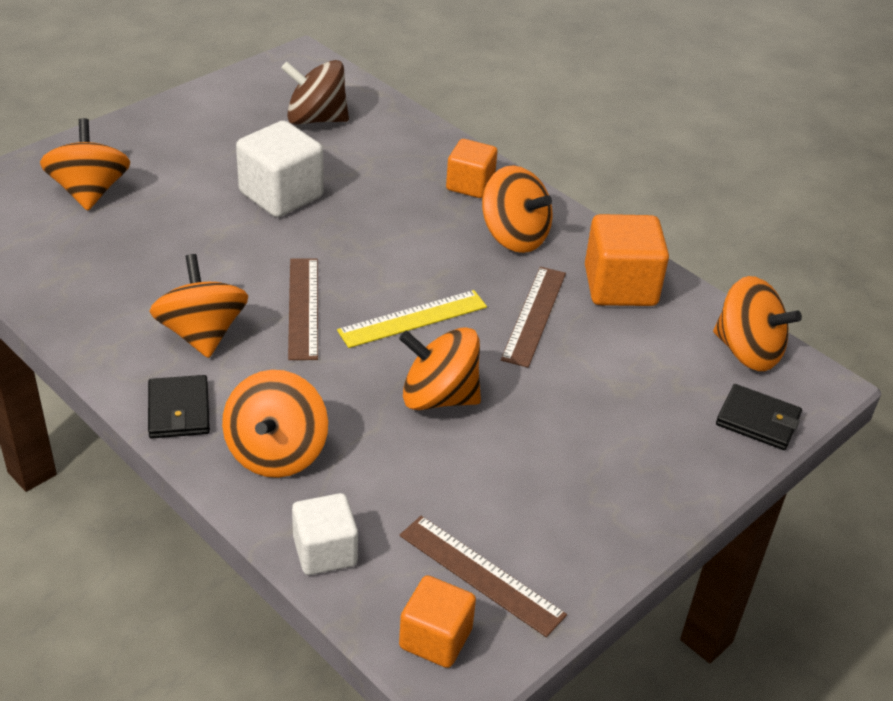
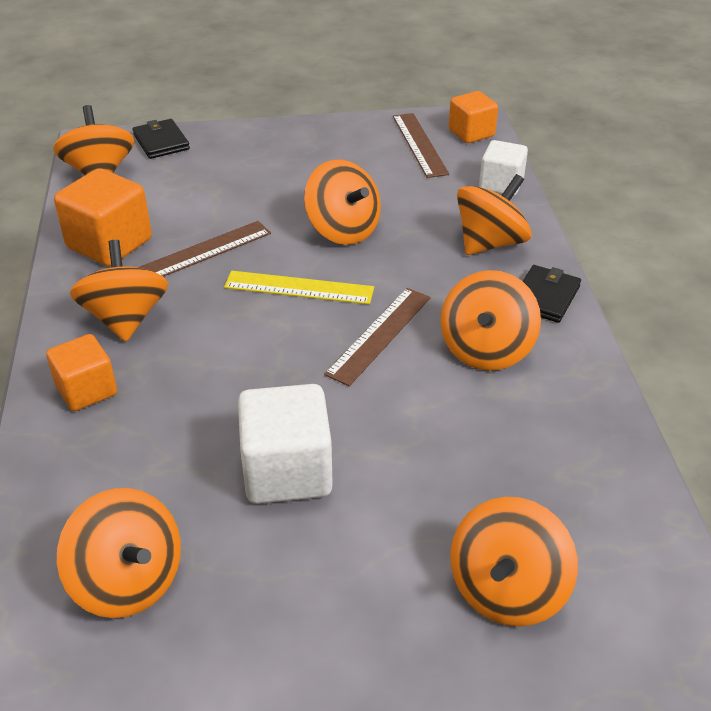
camera: 140 degrees left, 0 degrees up
(316, 119) = (128, 581): brown spinning top -> orange spinning top

